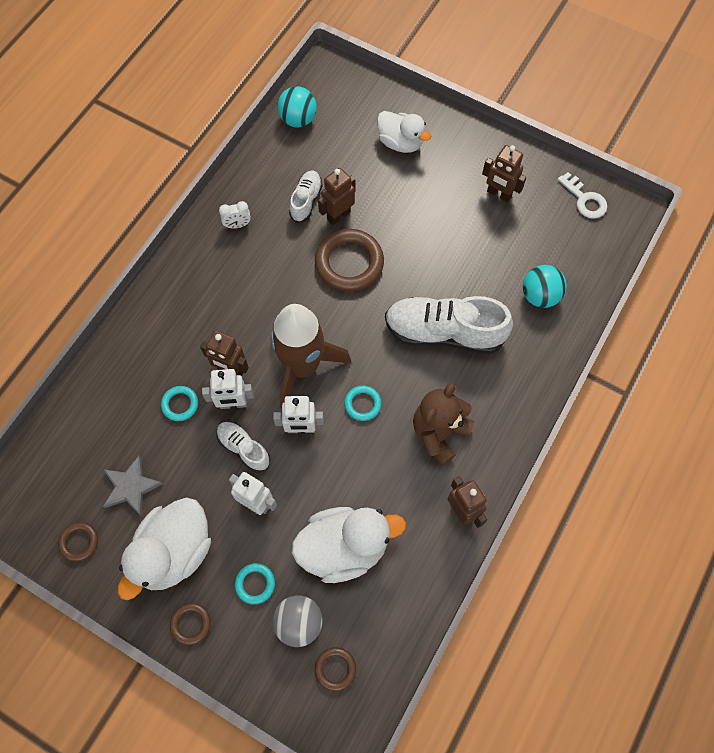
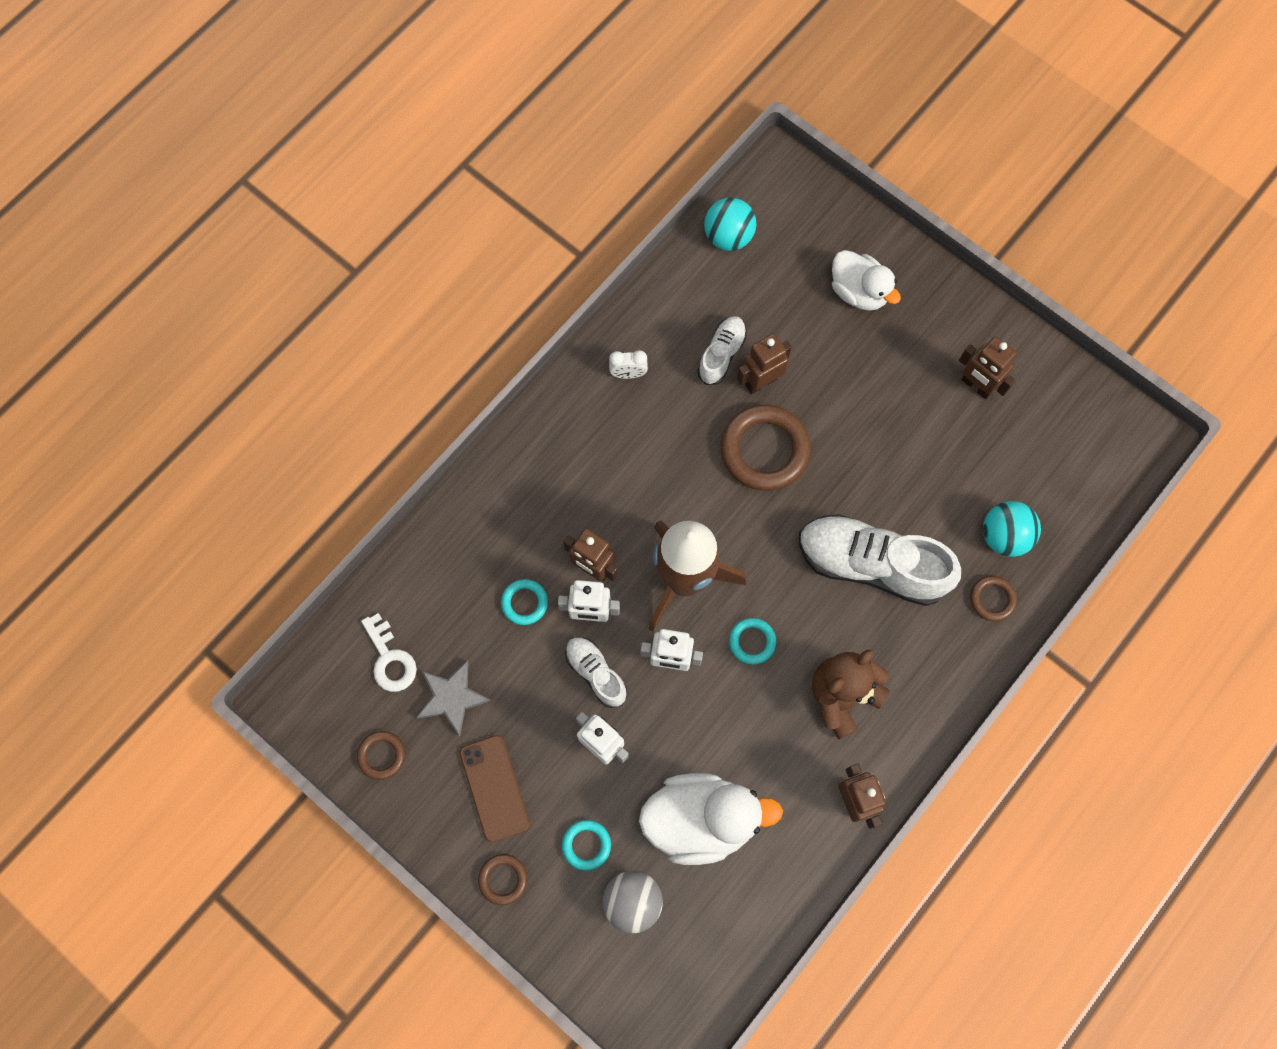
camera: 10 degrees right, 5 degrees up
(174, 552) = (494, 788): white duck -> brown phone
(335, 669) = (667, 965): brown ring -> brown ring (992, 599)
(585, 199) = (1089, 412): white key -> white key (390, 659)

